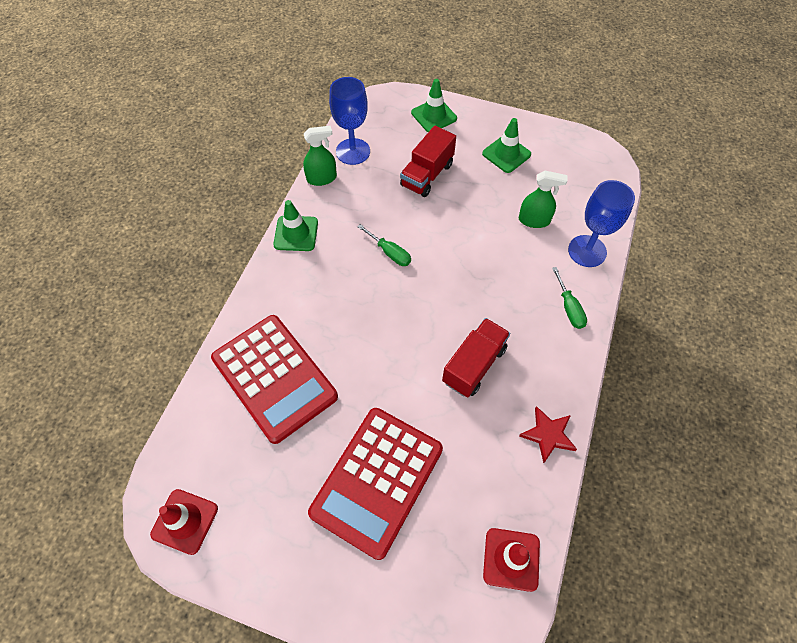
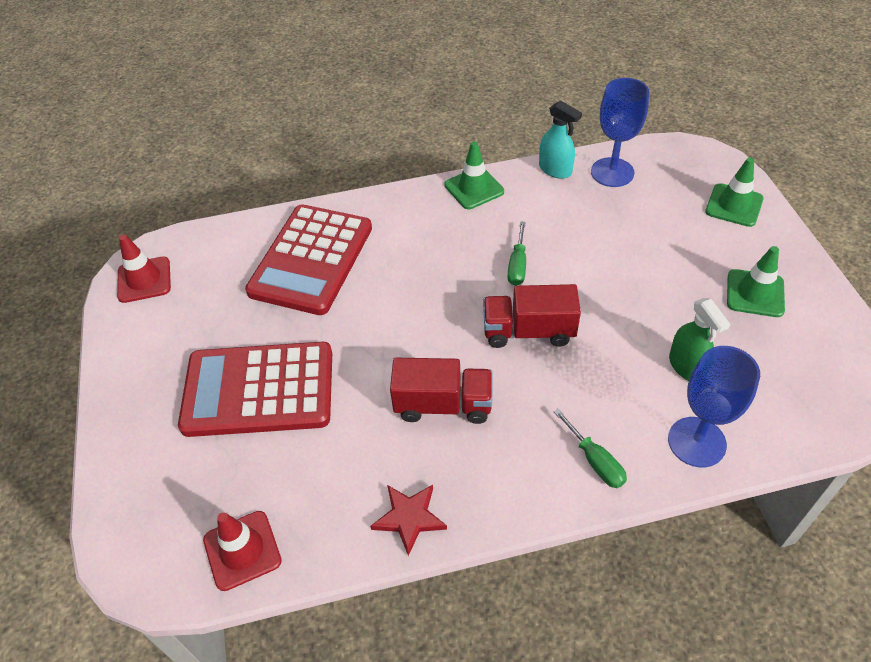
camera: 60 degrees right, 10 degrees down
(322, 178) = (555, 170): green spray bottle -> turquoise spray bottle
(427, 175) = (646, 242): red truck -> red truck (528, 331)
(569, 308) = (595, 461): green screwdriver -> green screwdriver turned 75 degrees counterclockwise

